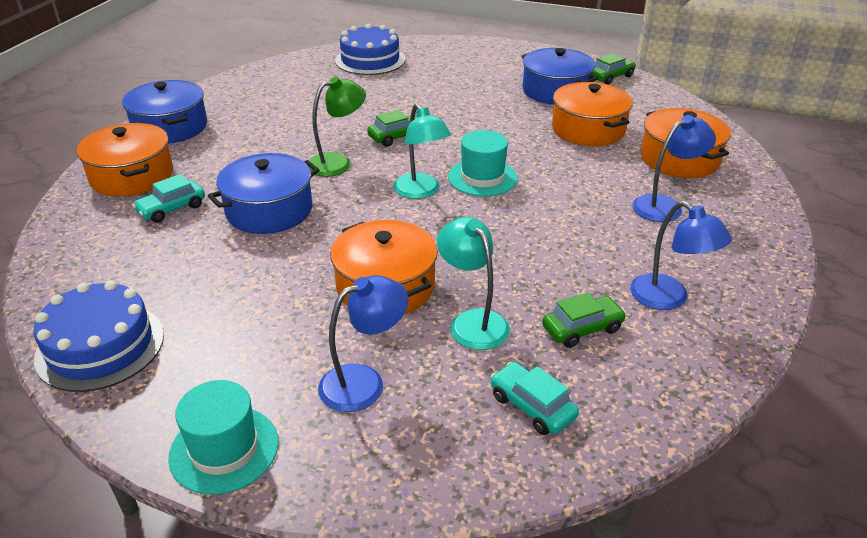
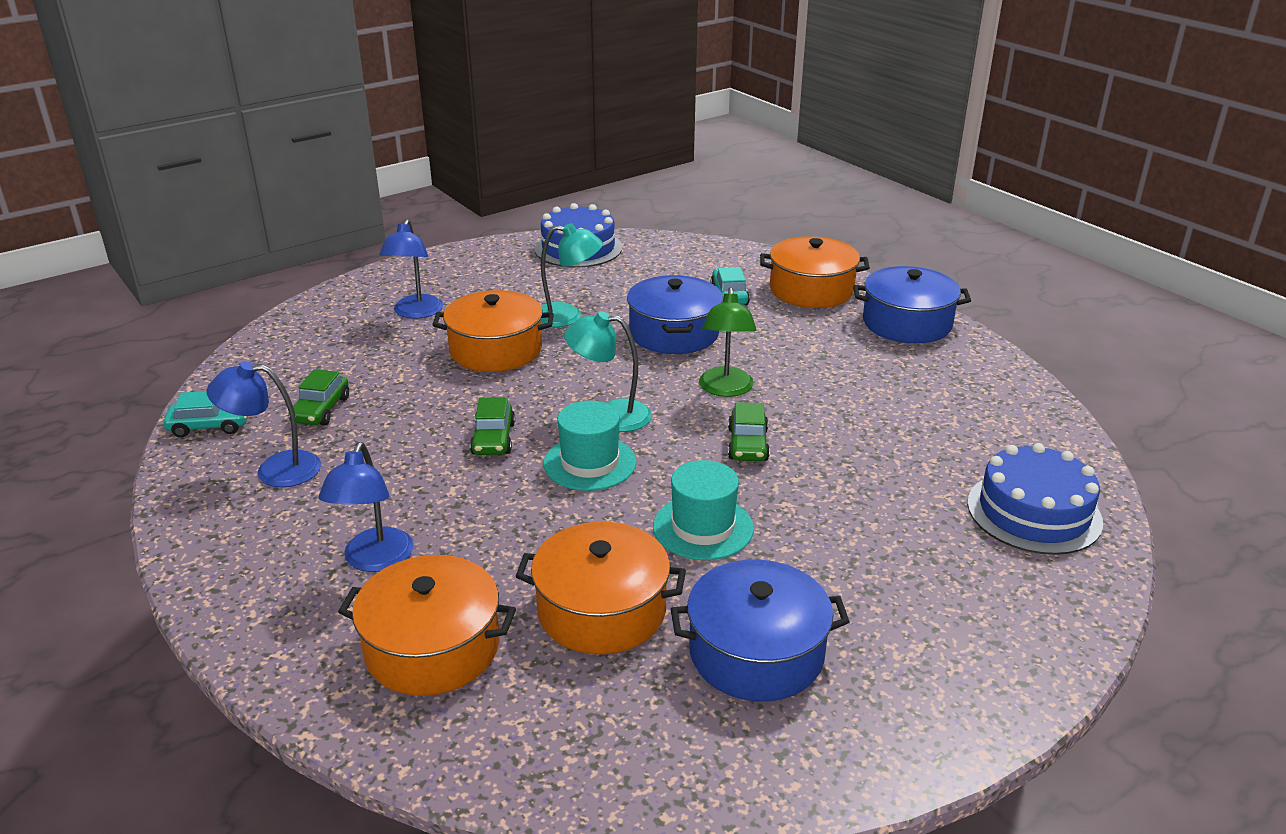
camera: 125 degrees right, 5 degrees down
(224, 449) = (434, 264): turquoise hat -> turquoise hat (703, 527)
(472, 321) = (403, 369): turquoise lamp -> turquoise lamp (567, 316)
(532, 406) = (301, 358): turquoise car -> turquoise car (210, 426)
(611, 77) = (753, 767): green car -> green car (493, 439)

